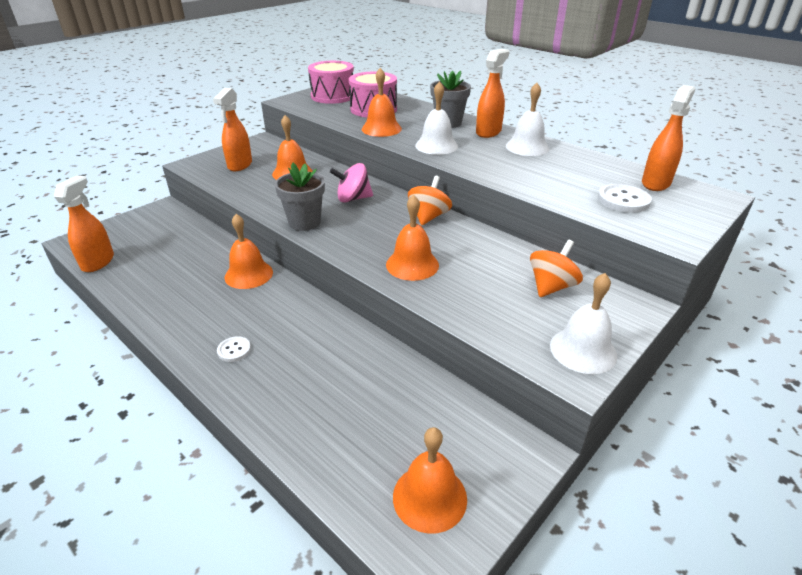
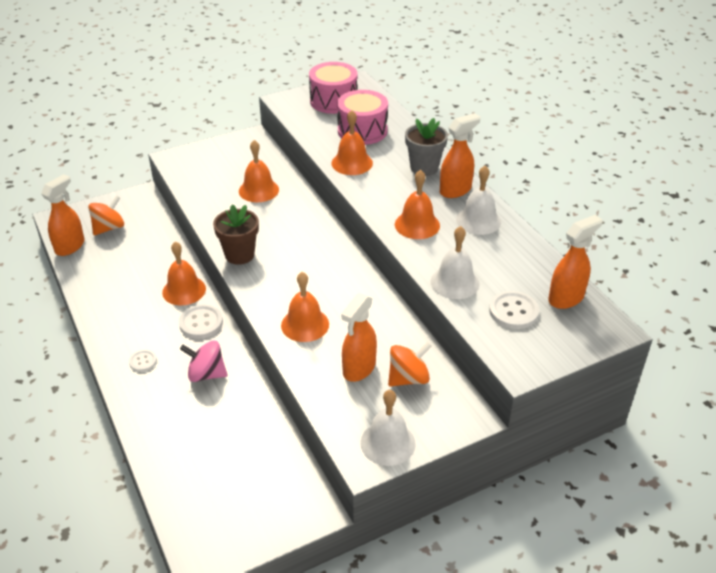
camera: 20 degrees right, 5 degrees up
(240, 165) = (216, 169): orange spray bottle -> orange spray bottle (359, 369)
(283, 298) = (201, 323): none -> white button
(304, 222) = (239, 255): grey flower pot -> brown flower pot
(353, 199) = (297, 236): pink spinning top -> pink spinning top (206, 374)
(429, 217) = (352, 274): orange spinning top -> orange spinning top (109, 228)
(429, 497) = (224, 517): orange bell -> orange bell (417, 225)
(436, 146) = (389, 199): white bell -> white bell (454, 282)

